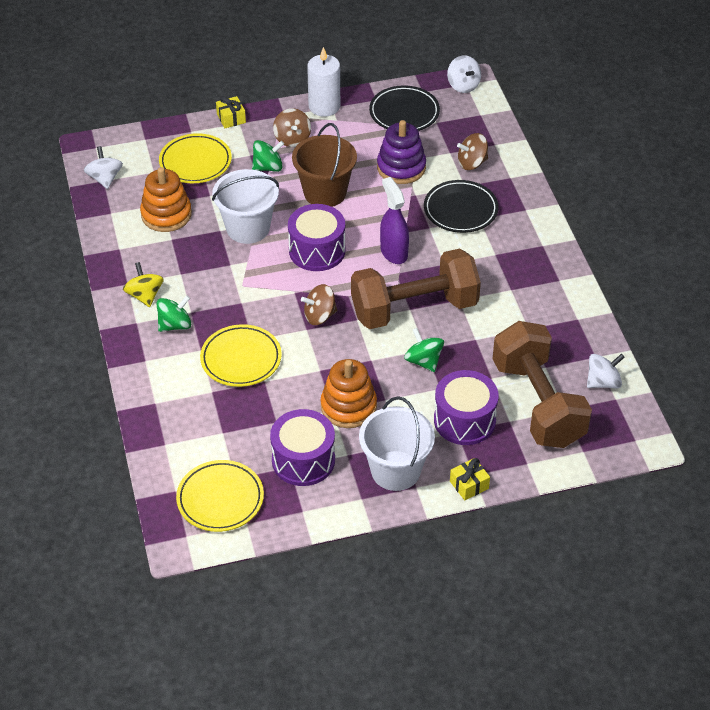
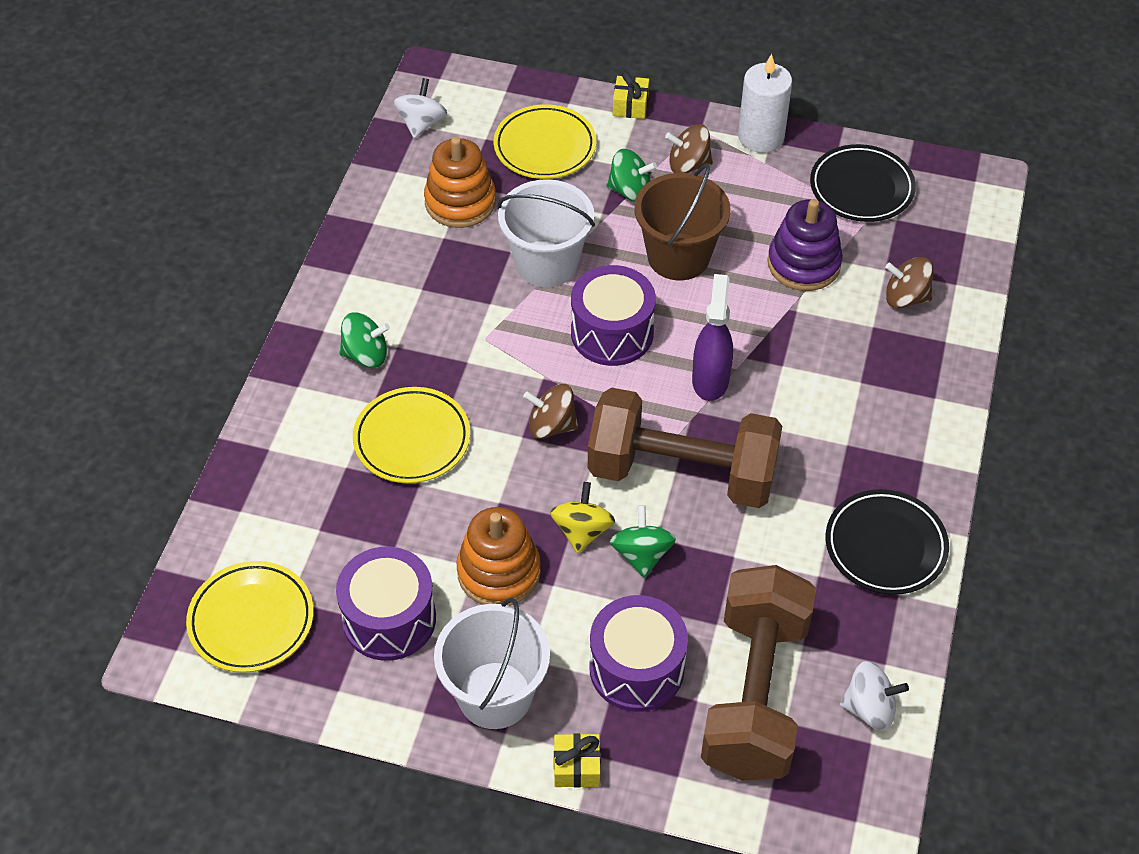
camera: 30 degrees right, 5 degrees up
(145, 295) = (358, 299): yellow spinning top -> yellow spinning top (582, 531)
(292, 139) = (688, 165): brown spinning top -> brown spinning top turned 75 degrees clockwise
(460, 210) = (843, 359): black plate -> black plate (885, 546)
(463, 85) = (970, 181): white spinning top -> none

